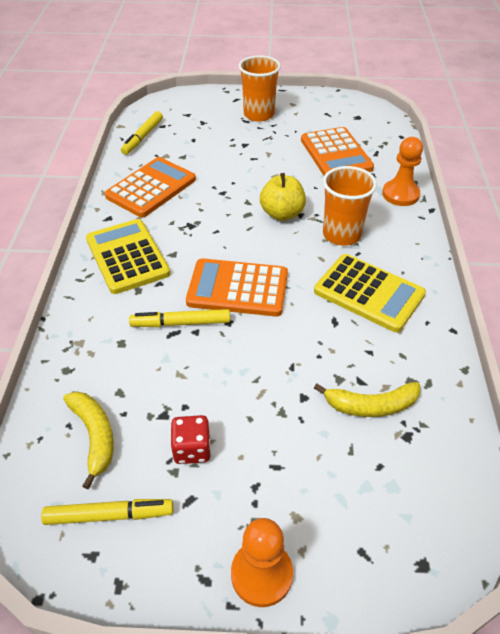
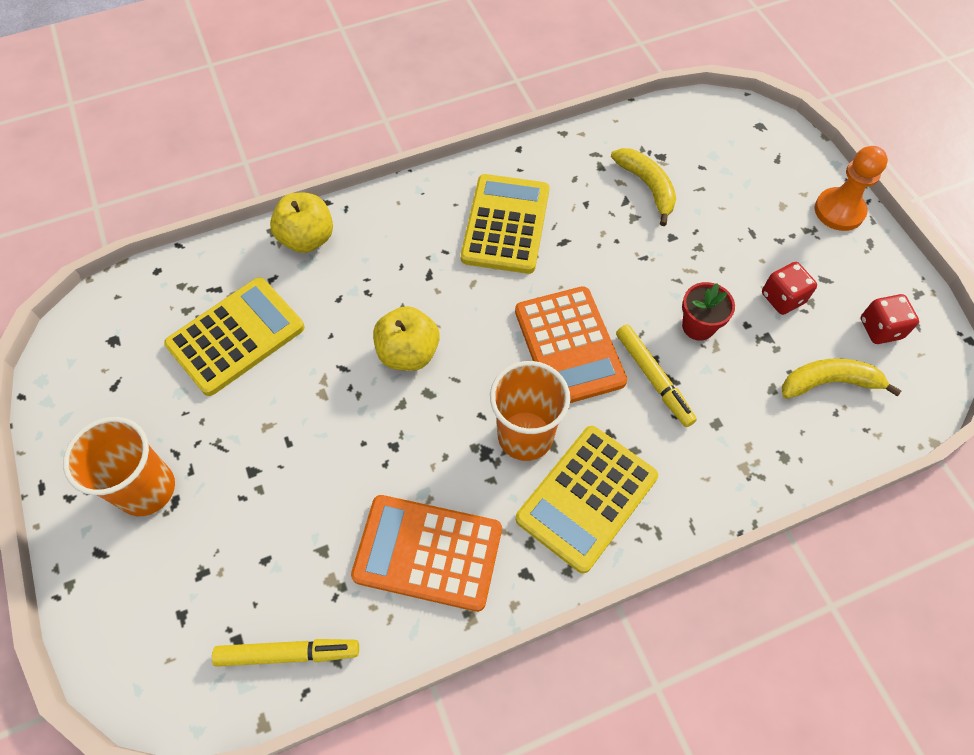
camera: 115 degrees left, 15 degrees up
(94, 436) = (829, 382): yellow banana -> yellow banana turned 45 degrees clockwise
(109, 515) = (880, 329): yellow marker -> red dice
(205, 371) = (698, 326): none -> red flower pot
(336, 154) = (236, 336): orange calculator -> yellow calculator
(342, 234) = (419, 276): orange cup -> orange cup (525, 435)
(400, 194) = (307, 238): orange pawn -> yellow apple

